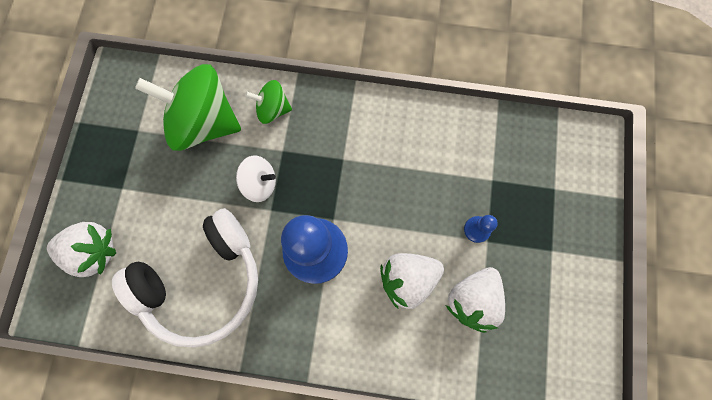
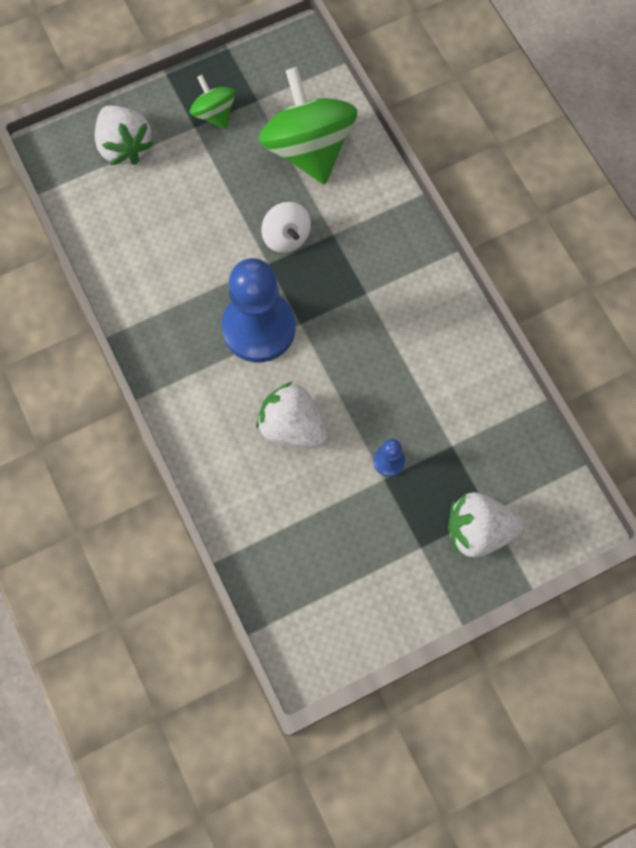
camera: 55 degrees right, 5 degrees down
(203, 281) = (162, 252): white headphones -> none
(273, 109) = (367, 198): green spinning top -> green spinning top (214, 114)
(472, 299) = (315, 498): white strawberry -> white strawberry (478, 531)

